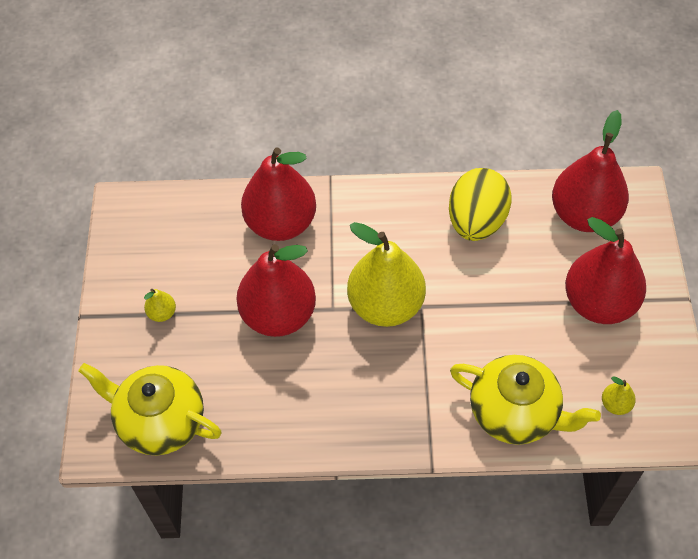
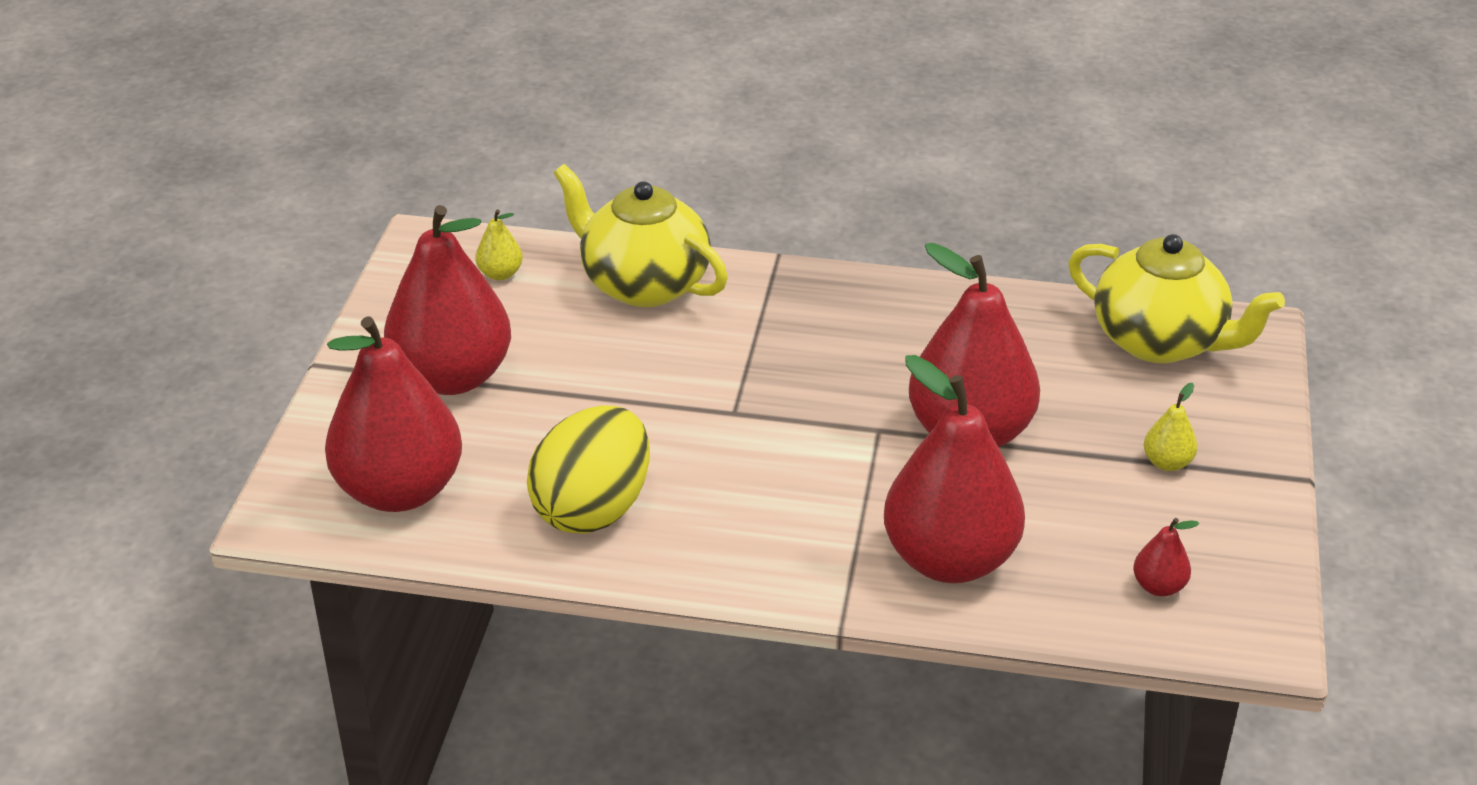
camera: 170 degrees left, 20 degrees down
(171, 226) = (1158, 587): none -> red pear
(385, 305) = (790, 421): yellow pear -> none

